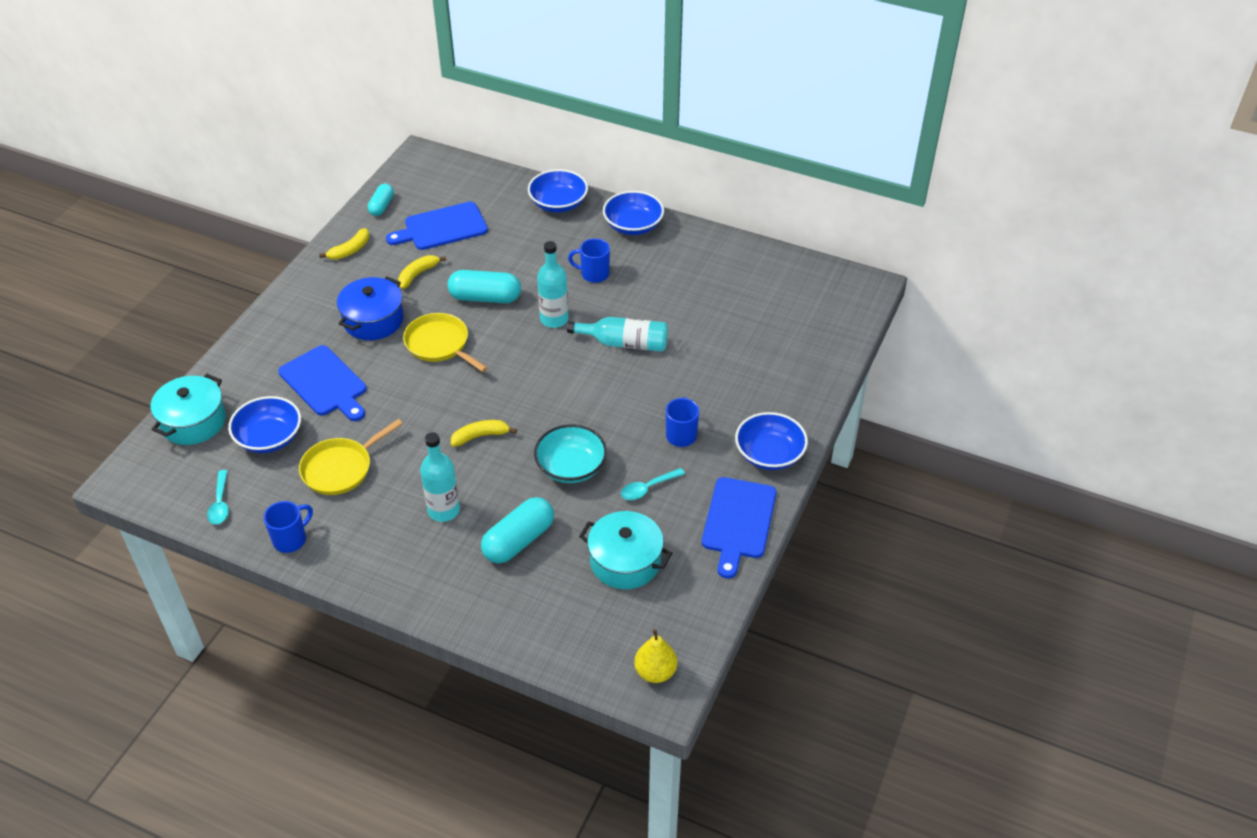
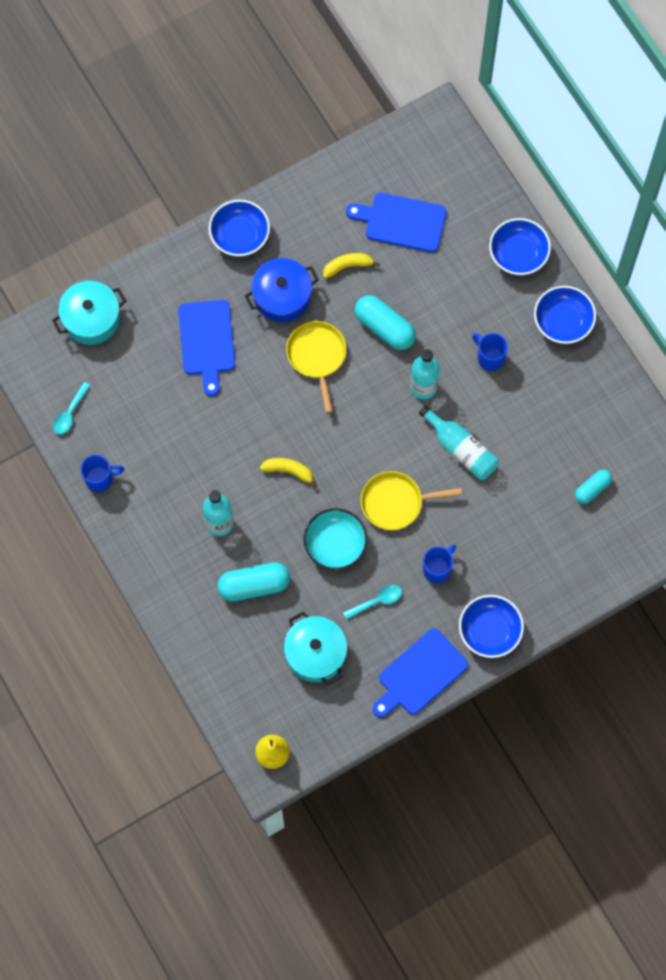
camera: 35 degrees right, 25 degrees up
(269, 438) = (136, 371): blue bowl -> blue bowl (240, 236)
(340, 468) = (170, 435): yellow pan -> yellow pan (395, 502)
(350, 250) = (310, 202): yellow banana -> none
(381, 206) = (368, 163): turquoise capsule -> turquoise capsule (592, 489)
(647, 488) = (377, 601): turquoise spoon -> turquoise spoon turned 150 degrees clockwise

